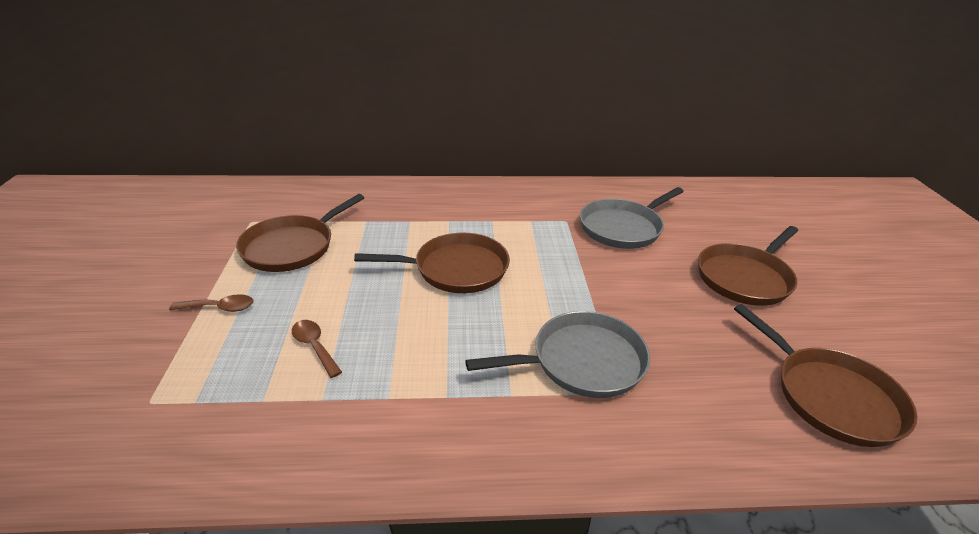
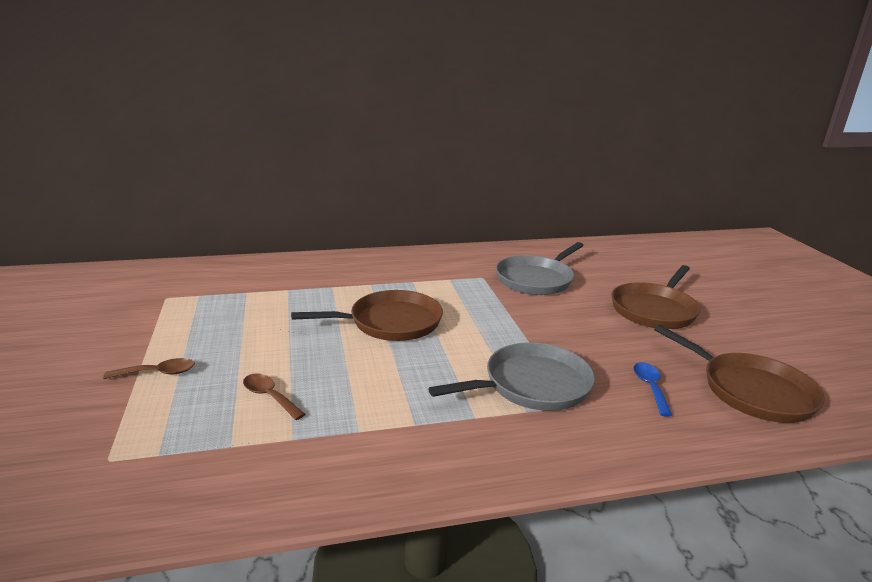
camera: 10 degrees left, 10 degrees down
(292, 247) = (218, 316): brown pan -> none
(713, 379) = (650, 387): none -> blue spoon

